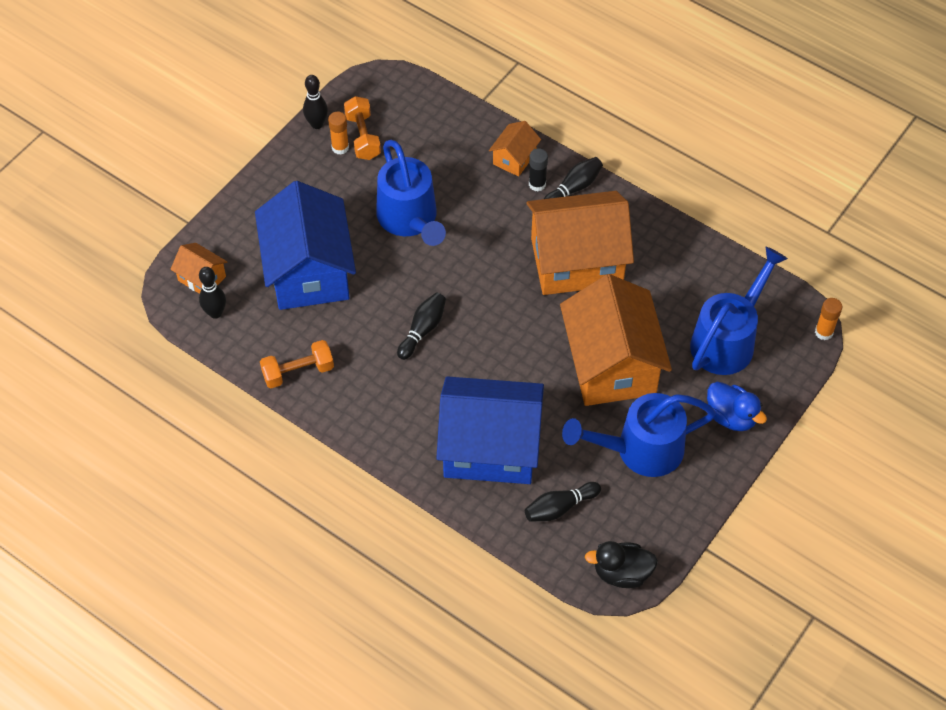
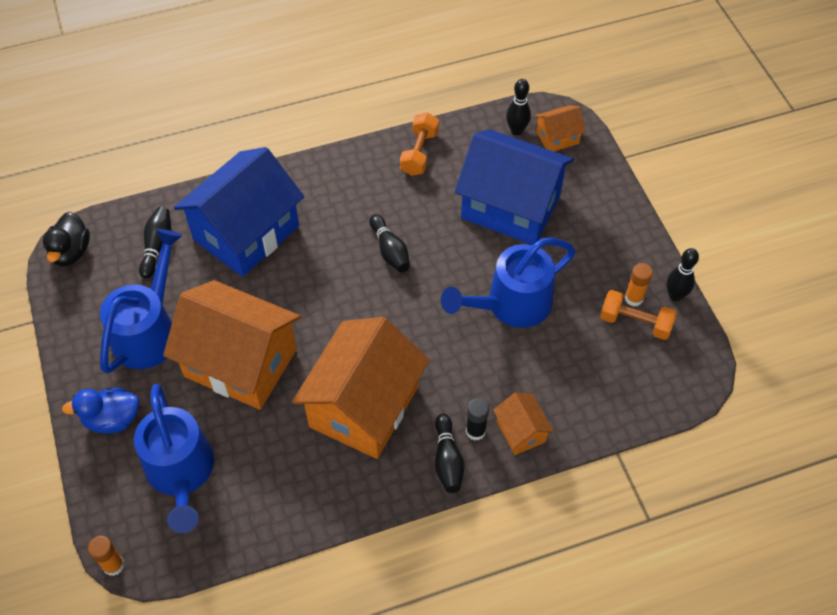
camera: 125 degrees right, 0 degrees up
(410, 220) = (510, 305): blue watering can -> blue watering can turned 45 degrees counterclockwise
(622, 573) = (71, 252): black duck -> black duck turned 150 degrees clockwise

